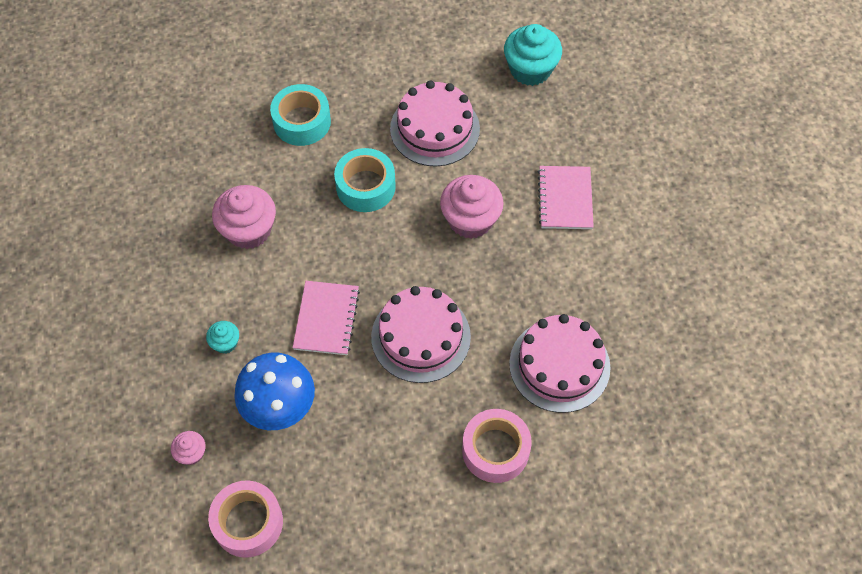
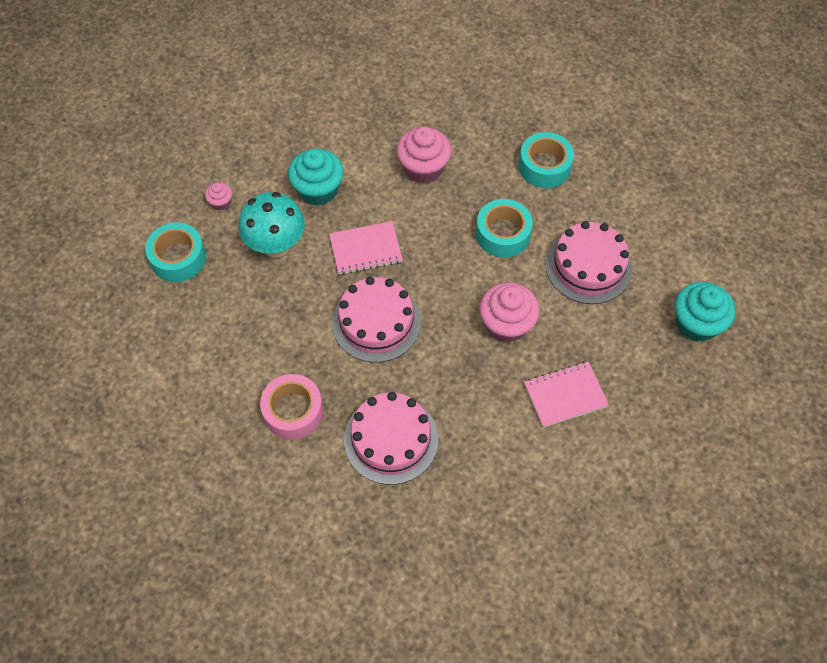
camera: 70 degrees right, 0 degrees up
(225, 343) = (318, 190): turquoise cupcake -> turquoise cupcake, size x2.01
(248, 522) = (178, 258): pink tape -> turquoise tape
(280, 409) = (276, 245): blue mushroom -> turquoise mushroom

